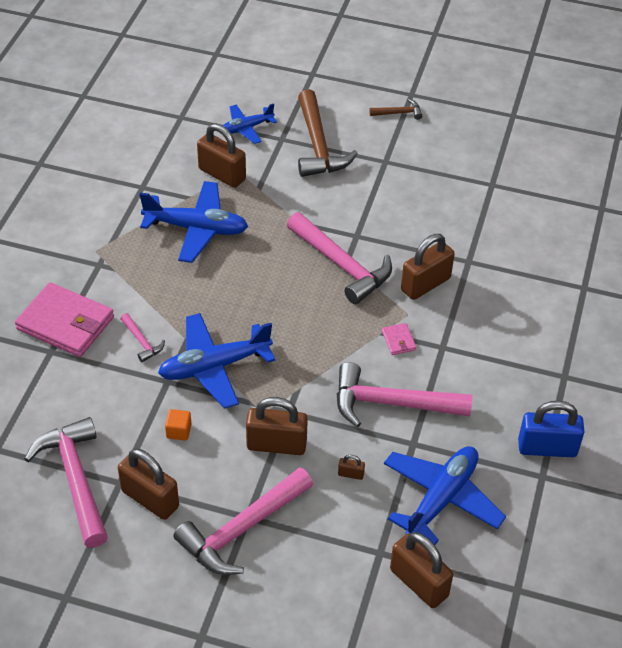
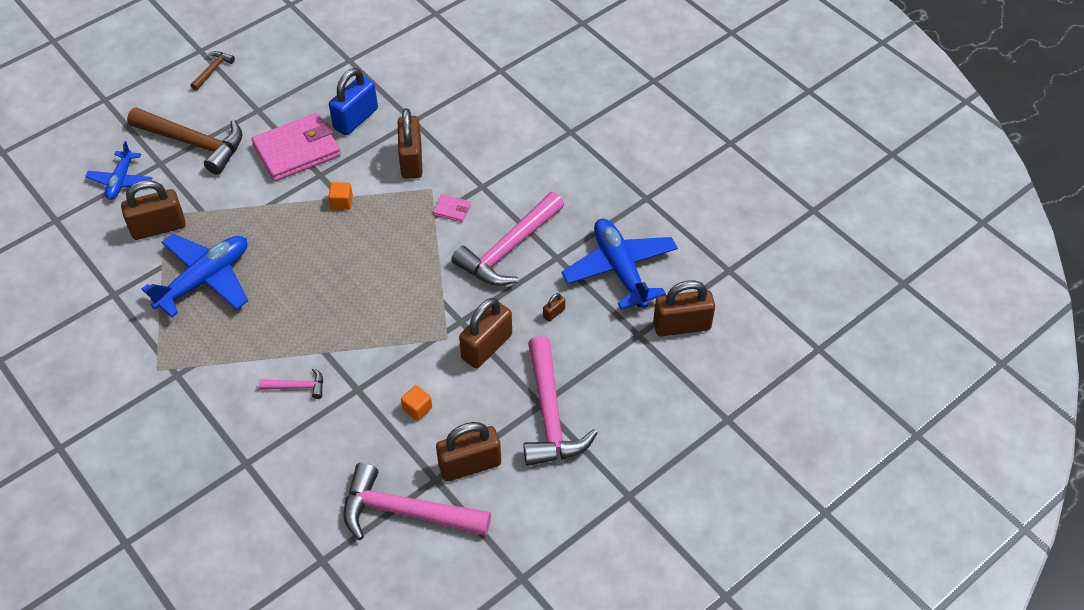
camera: 55 degrees left, 5 degrees up
(65, 323) = (223, 435): pink wallet -> pink wallet (297, 150)
(214, 367) = (371, 347): blue plane -> none
(341, 265) = (342, 202): pink hammer -> orange cube
(547, 448) = (624, 180): blue padlock -> blue padlock (356, 119)

